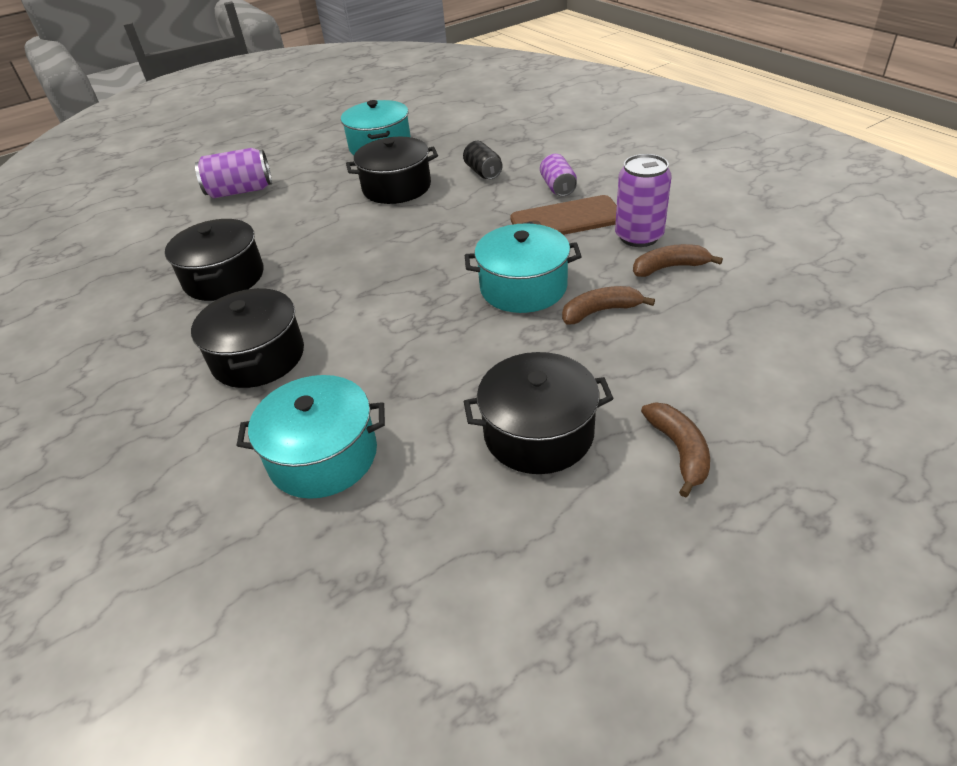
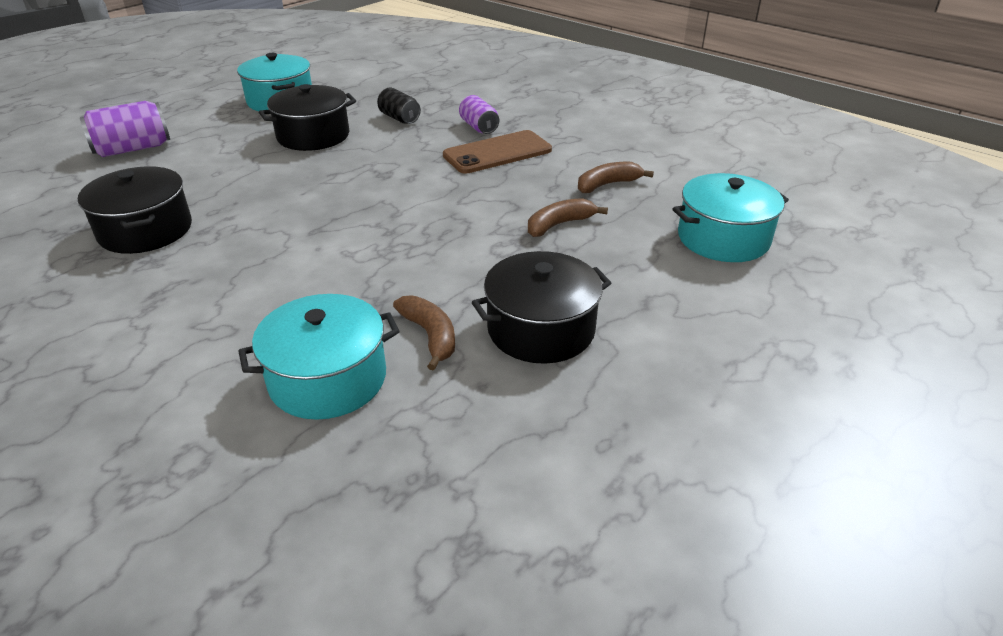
camera: 20 degrees left, 5 degrees down
(258, 357) = (217, 299): black pot -> none
(523, 287) = (478, 211): turquoise pot -> turquoise pot (723, 238)
(639, 236) = (570, 162): purple can -> none
(679, 451) = (673, 326): brown banana -> brown banana (430, 336)

